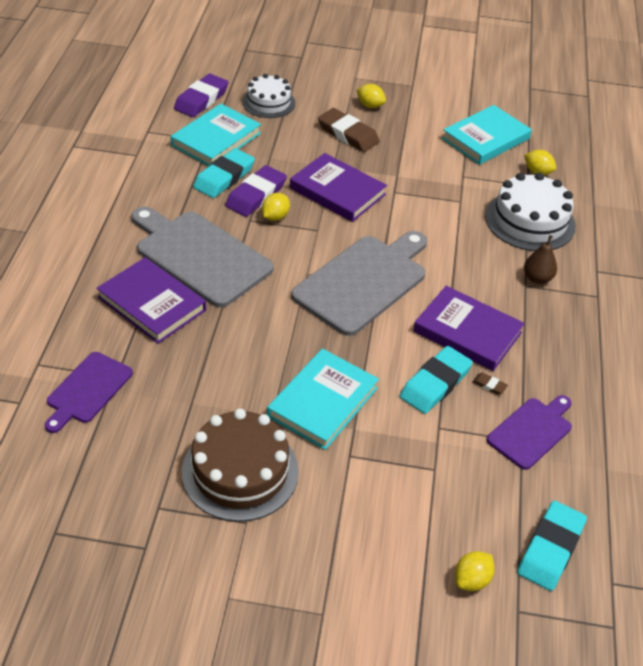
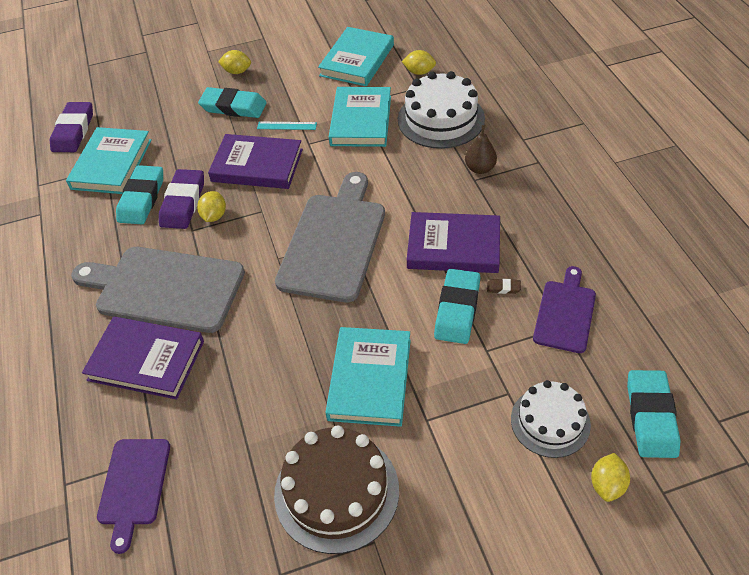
camera: 20 degrees left, 5 degrees up
(269, 102) = (141, 107): white cake -> white cake (550, 421)
(348, 134) = (233, 107): brown eraser -> turquoise eraser
(385, 169) = (287, 125): none -> turquoise ruler
(454, 192) = (361, 120): none -> turquoise book

